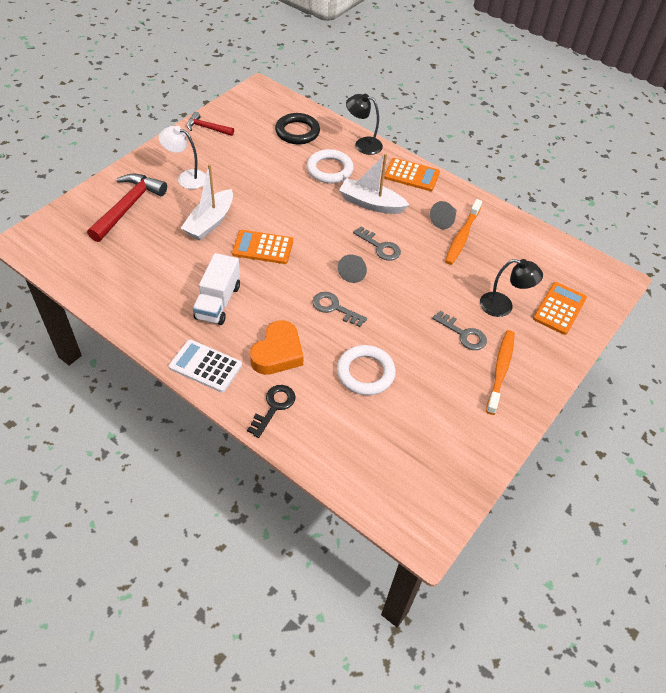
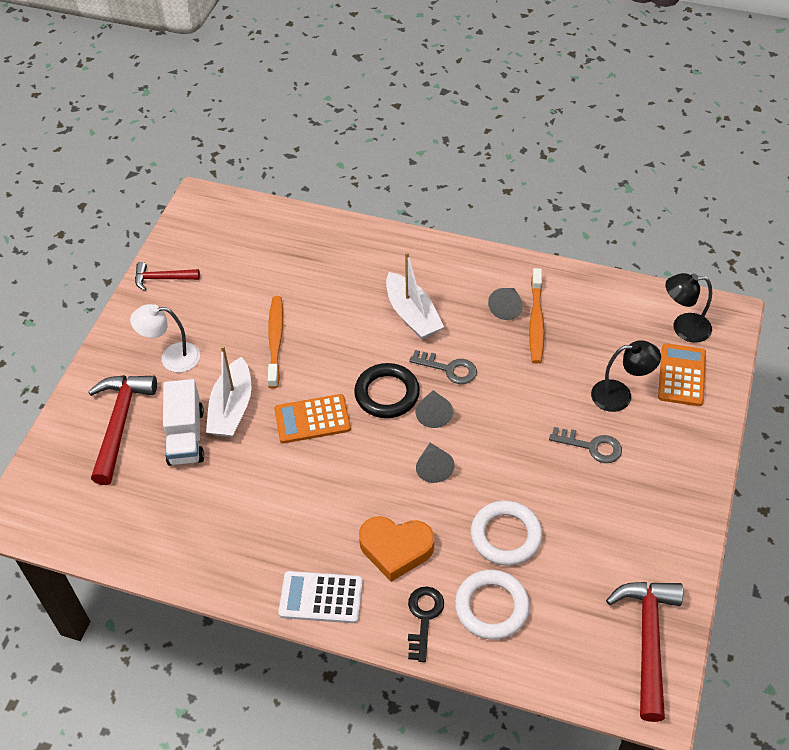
camera: 15 degrees left, 0 degrees up
(218, 302) = (294, 510): white truck -> white truck (186, 436)
(278, 353) = (396, 549): orange heart -> orange heart turned 90 degrees clockwise
(297, 132) = (277, 246): black ring -> black ring (387, 394)
(329, 169) = (341, 285): white ring -> white ring (491, 607)
(334, 308) = (433, 467): grey key -> grey cone
(363, 144) = (365, 236): black lamp -> black lamp (683, 328)
(371, 203) = (412, 315): white boat -> white boat turned 120 degrees counterclockwise
(411, 175) = (442, 259): orange calculator -> none
(441, 487) = (648, 641): none -> red hammer
(500, 370) = (651, 476): orange toothbrush -> orange toothbrush (275, 340)

